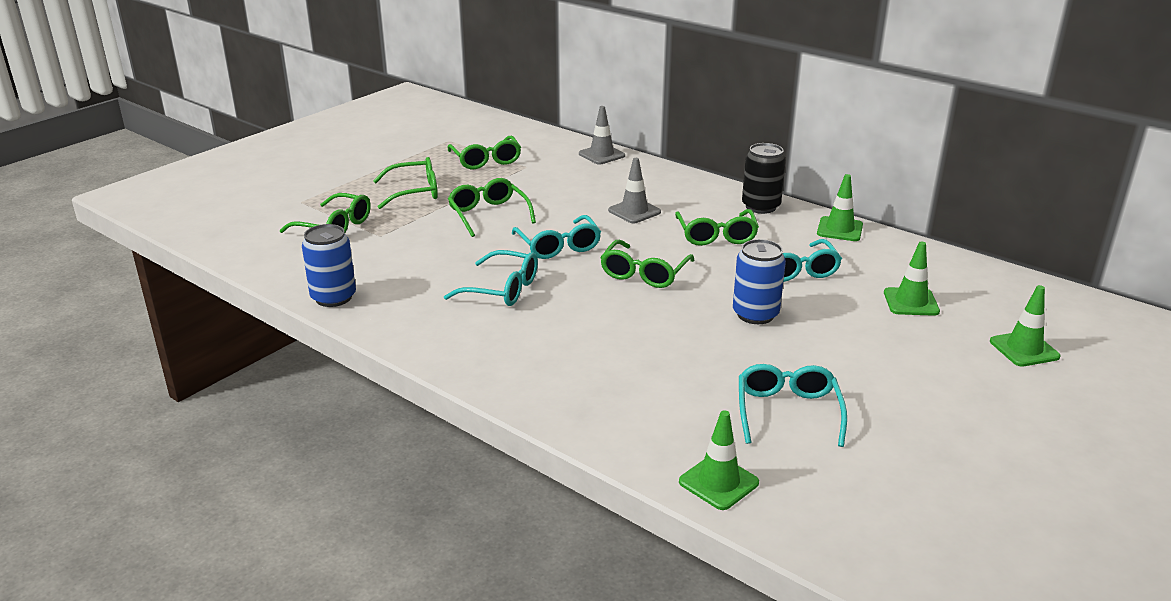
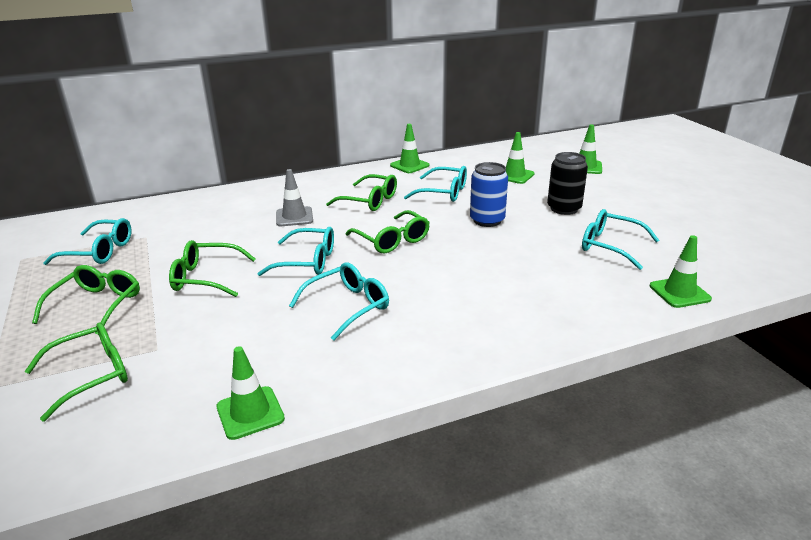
camera: 60 degrees left, 0 degrees up
(333, 297) = (250, 413): blue can -> green traffic cone
(486, 160) = (99, 251): green glasses -> turquoise glasses
(601, 155) = (182, 202): grey traffic cone -> none
(760, 207) = (349, 176): black can -> black can (564, 208)

